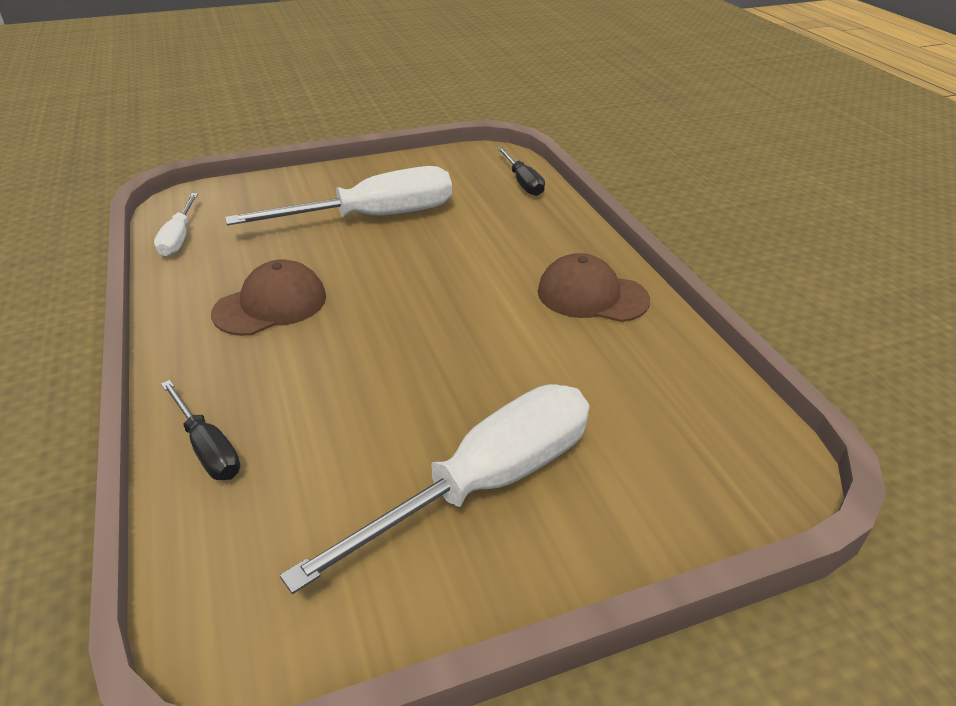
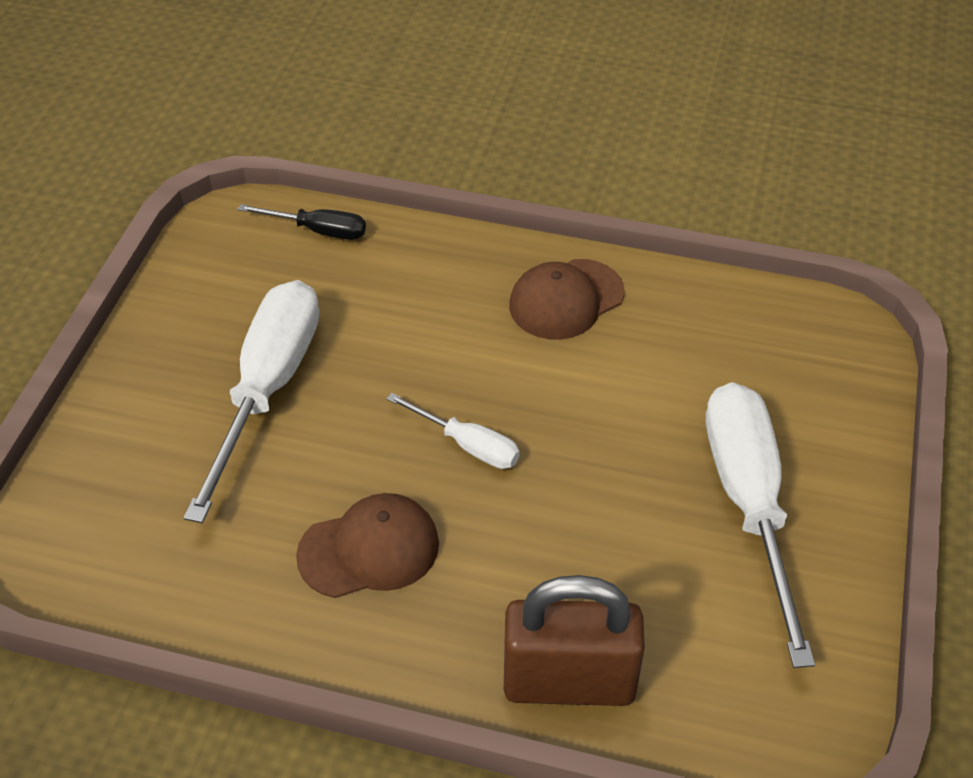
camera: 55 degrees left, 10 degrees up
(179, 238) = (136, 588): white screwdriver -> white screwdriver (467, 445)
(207, 448) = (569, 682): black screwdriver -> brown padlock
(270, 305) = (369, 549): brown cap -> brown cap turned 75 degrees clockwise

